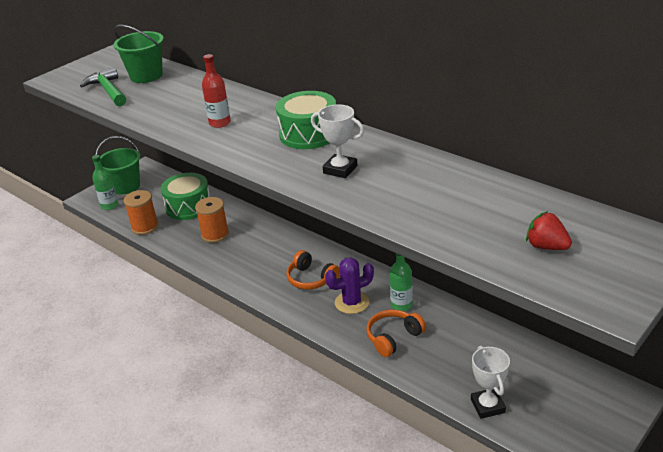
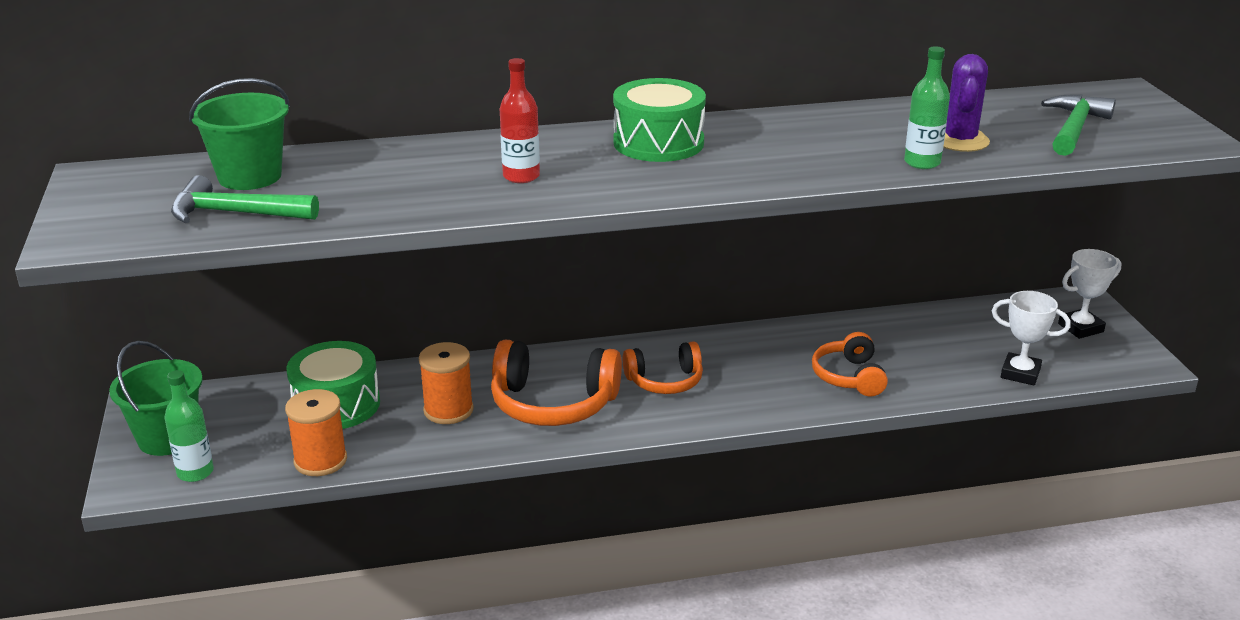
camera: 55 degrees left, 5 degrees down
(252, 258) = (553, 404): none -> orange headphones
(340, 169) = (777, 155): white trophy -> white trophy (1080, 328)
(352, 302) = (750, 374): purple cactus -> purple cactus (960, 141)
(401, 305) = (799, 348): green bottle -> green bottle (922, 162)
(546, 246) = (1074, 128): red strawberry -> green hammer

